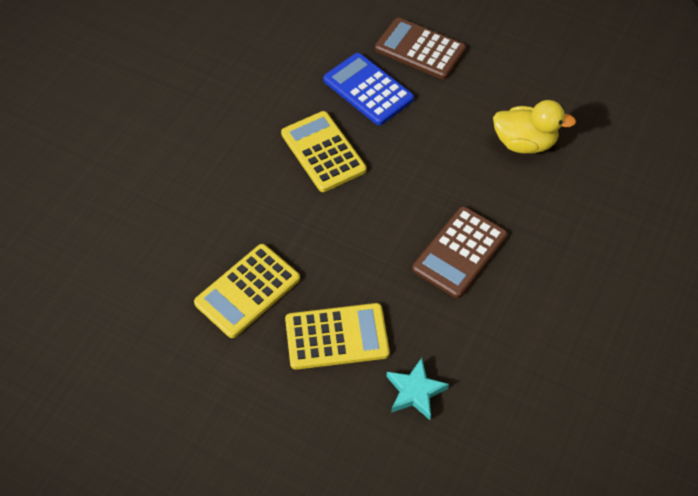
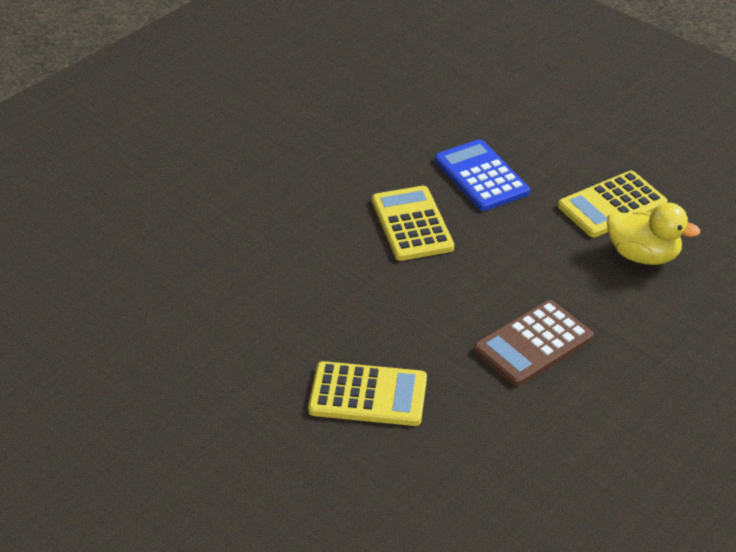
camera: 15 degrees right, 15 degrees down
(247, 291) = (286, 334): yellow calculator -> yellow calculator (612, 205)
(415, 391) = (438, 463): turquoise star -> none
(420, 49) = (552, 149): brown calculator -> none

